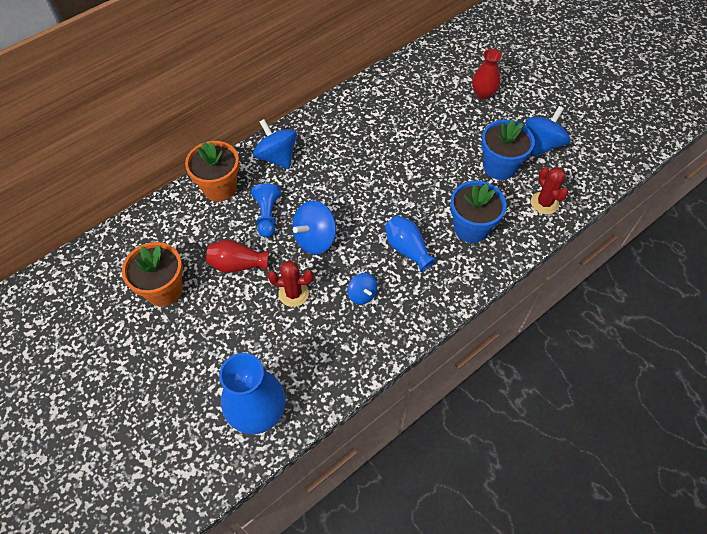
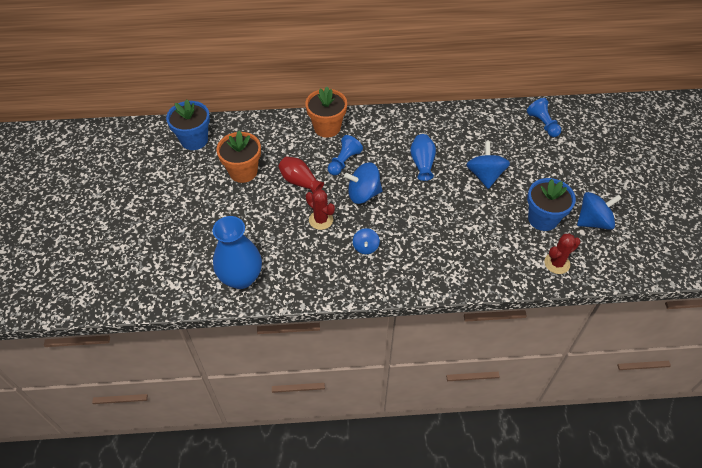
camera: 35 degrees right, 5 degrees down
(277, 157) = (381, 127): blue spinning top -> blue spinning top (485, 175)
(407, 249) = (422, 236): blue vase -> blue vase (422, 163)
(427, 73) = (543, 124): none -> blue pawn
(471, 228) = (482, 248): blue flower pot -> blue flower pot (194, 140)
(483, 94) = (575, 160): red vase -> none
(544, 203) = (557, 263): red cactus -> red cactus turned 45 degrees clockwise

